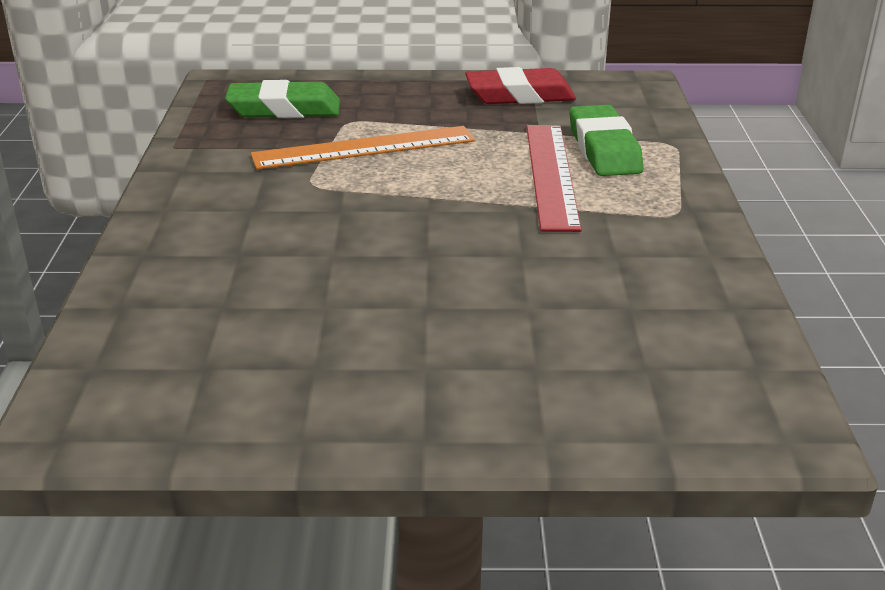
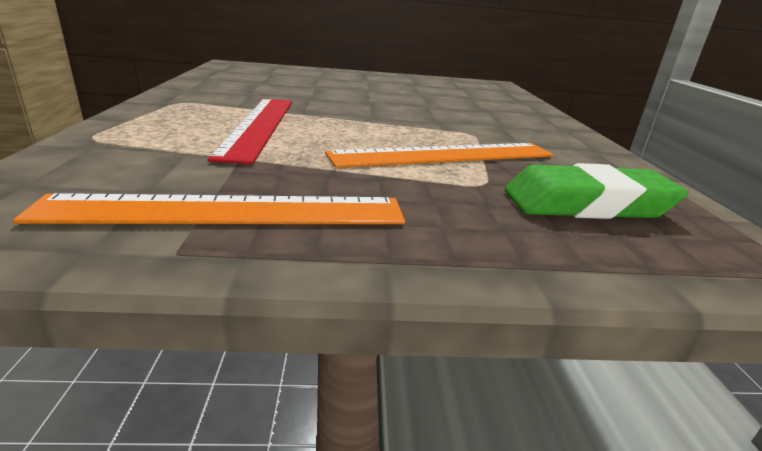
camera: 175 degrees right, 5 degrees down
(519, 95) = (227, 211): red eraser -> orange ruler
(604, 149) = (181, 138): green eraser -> none

